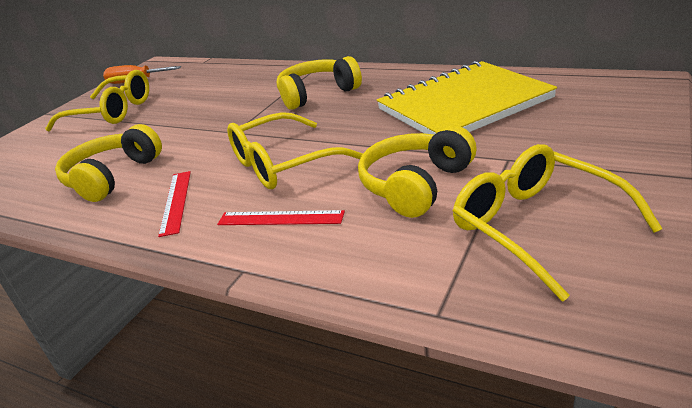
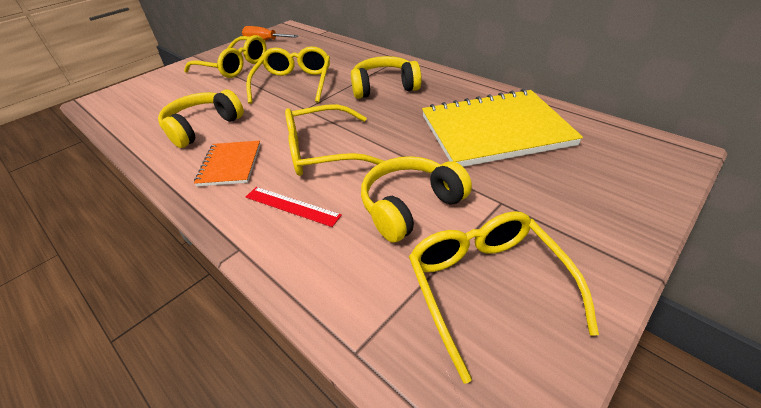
camera: 15 degrees right, 10 degrees up
(175, 201) = (230, 164): red ruler -> orange notebook
(204, 112) = (294, 83): none -> yellow glasses

